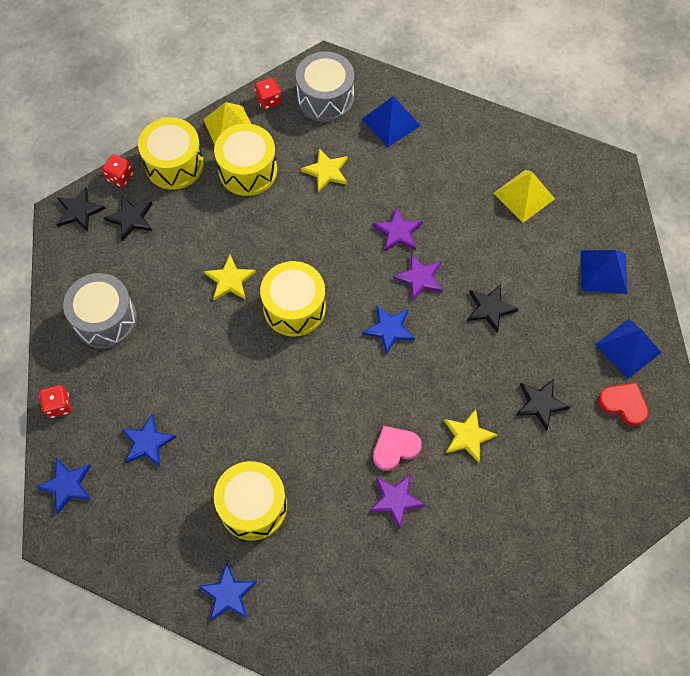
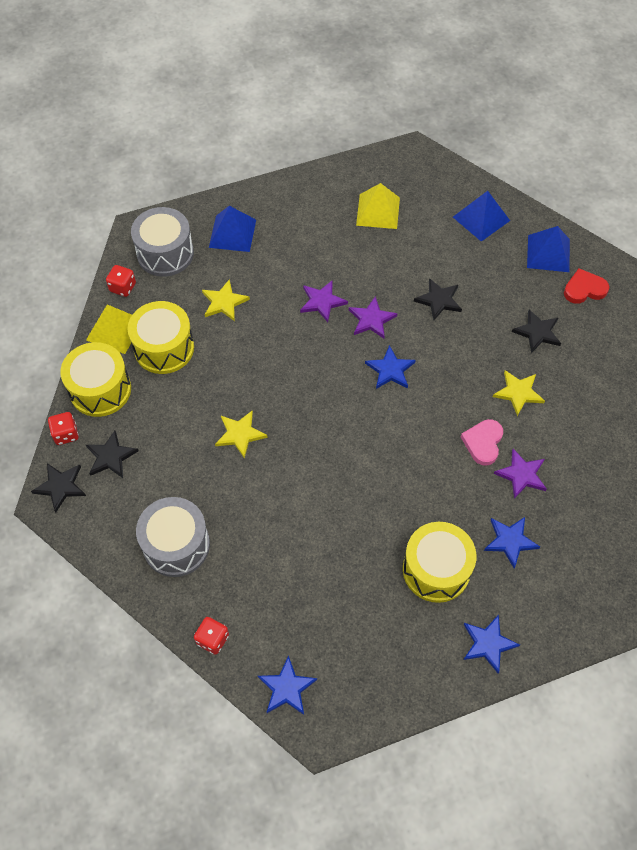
camera: 45 degrees left, 5 degrees down
(147, 442) = (311, 599): blue star -> blue star (510, 541)
(294, 307) = (309, 412): yellow drum -> none

